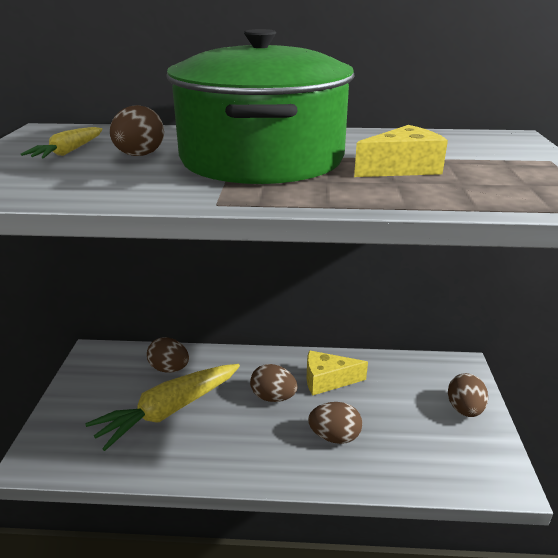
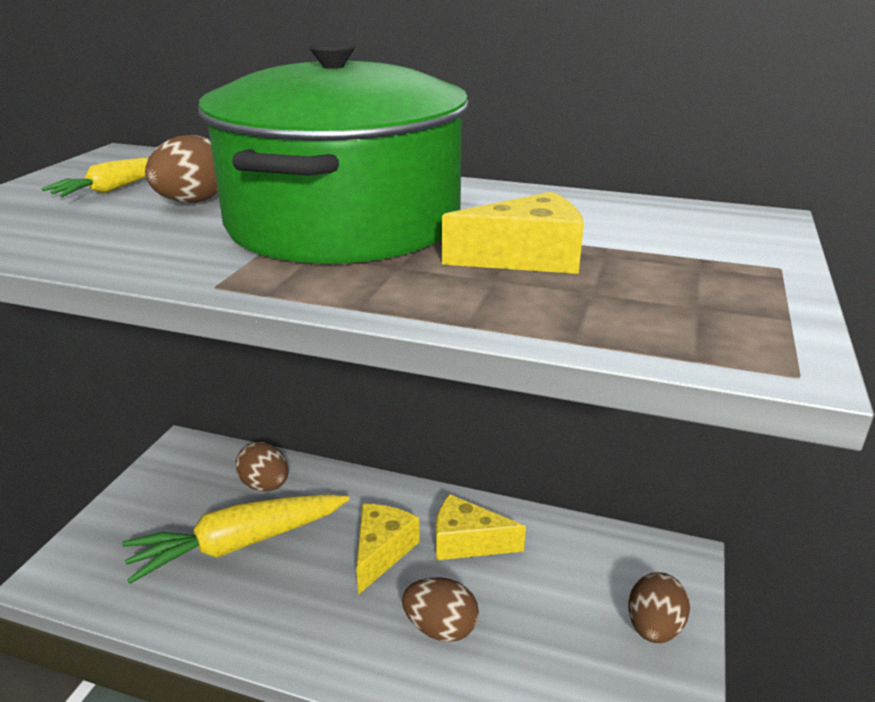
camera: 15 degrees right, 0 degrees up
(273, 397) = (381, 552): brown egg -> yellow cheese

